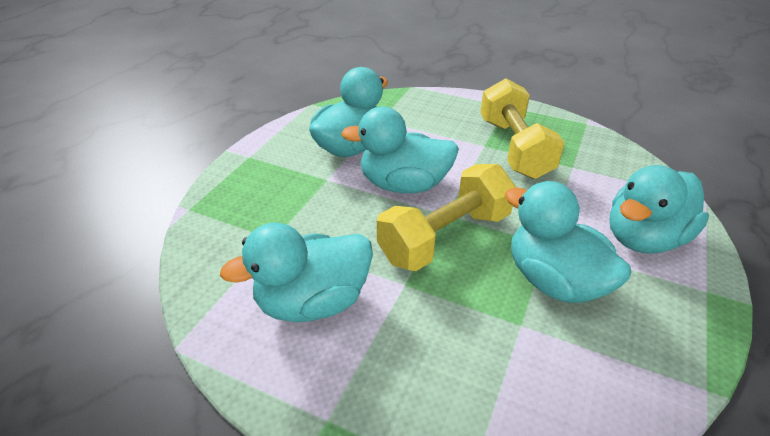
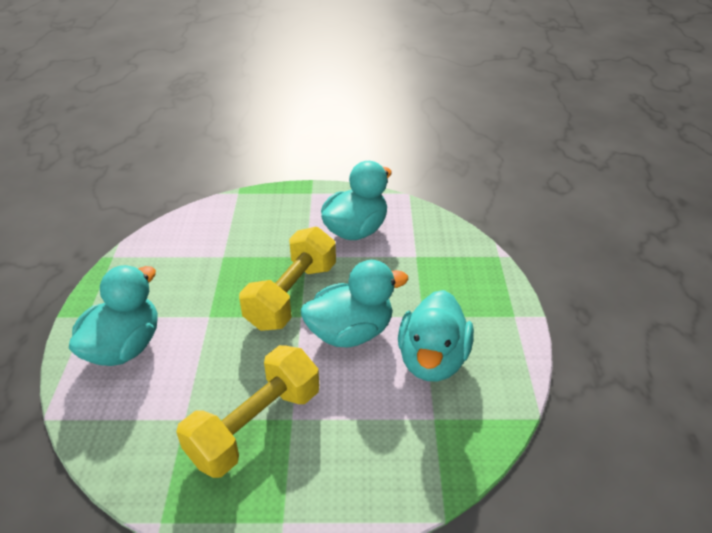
camera: 155 degrees right, 0 degrees up
(514, 148) = (255, 426): yellow dumbbell -> yellow dumbbell turned 75 degrees clockwise
(554, 281) = (202, 288): turquoise duck -> none

